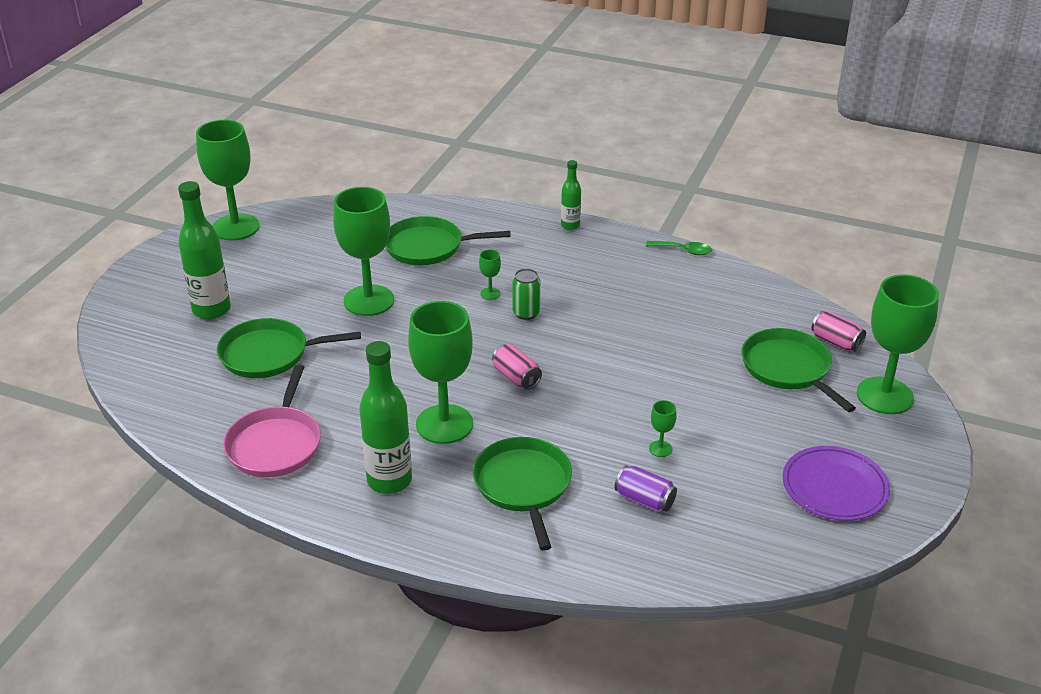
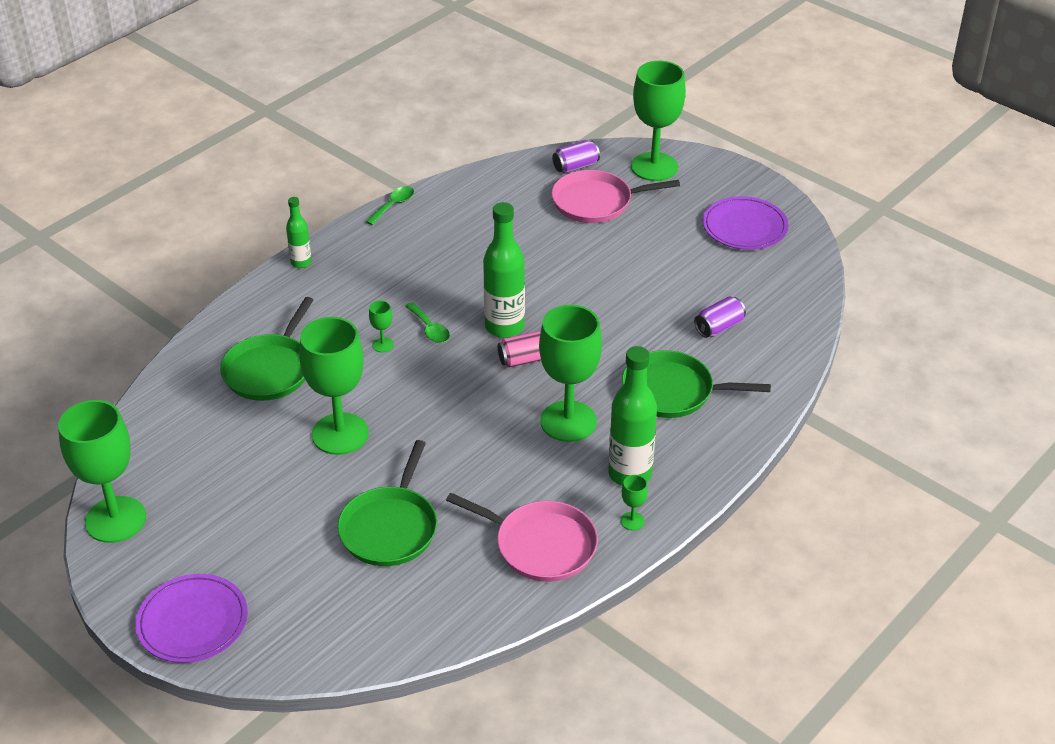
camera: 70 degrees left, 5 degrees up
(144, 288) = (192, 621): none -> purple plate
(211, 310) = (278, 564): green bottle -> green bottle (504, 327)
(526, 313) = (430, 329): green can -> green spoon
(660, 449) = (662, 301): green goblet -> green goblet (632, 521)
(788, 369) = (596, 202): green pan -> pink pan
(836, 342) = (575, 166): pink can -> purple can

